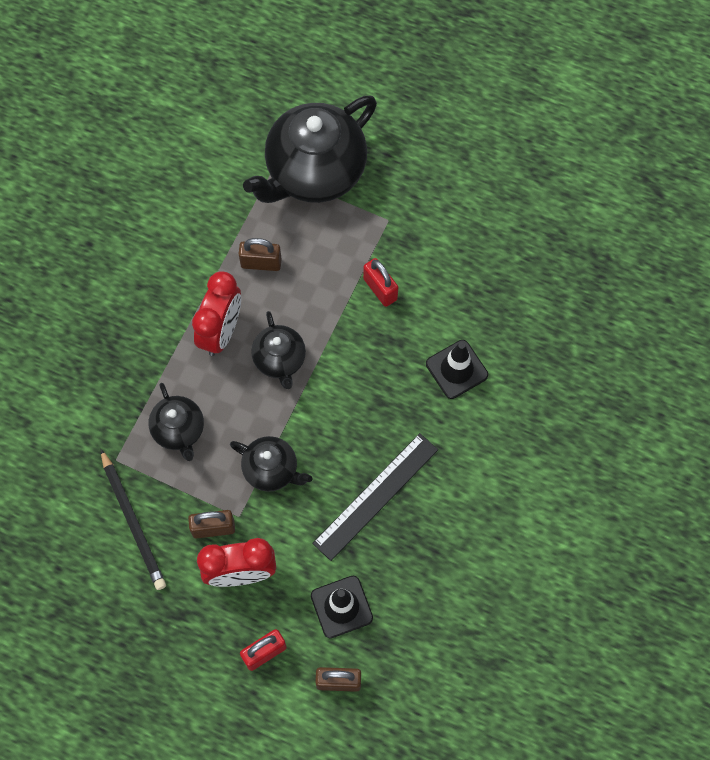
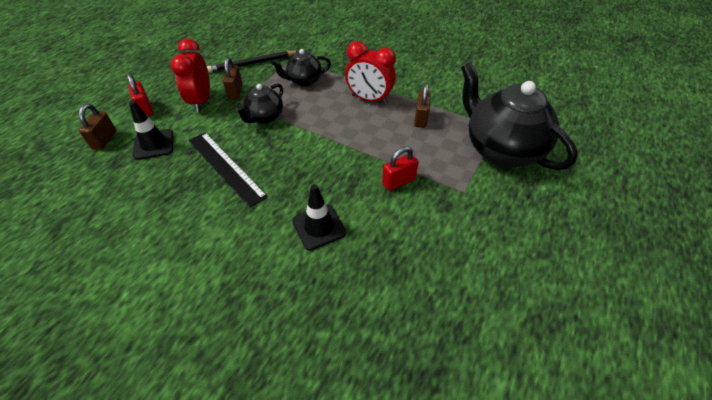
camera: 95 degrees right, 20 degrees down
(280, 360) = (344, 124): black teapot -> none

